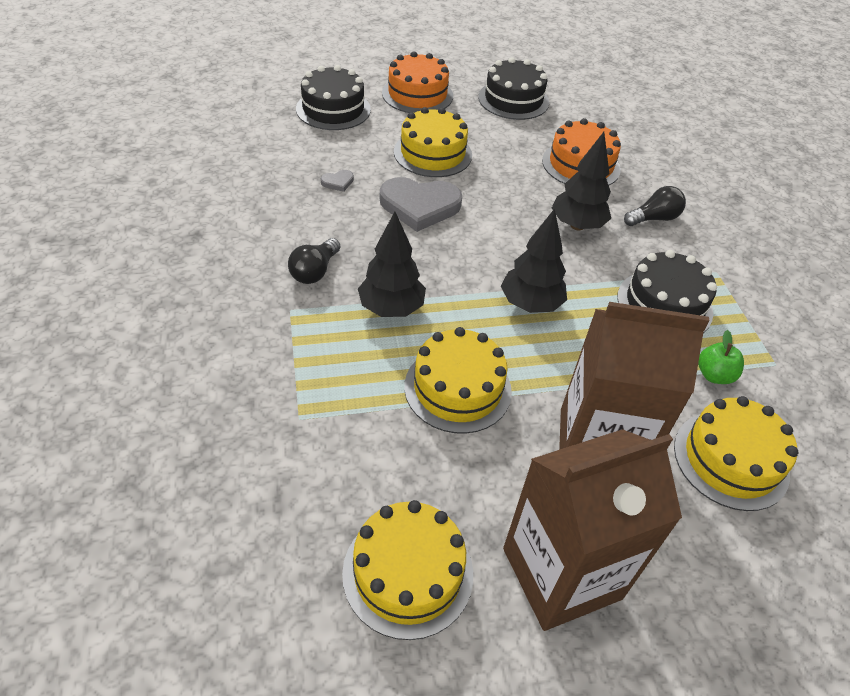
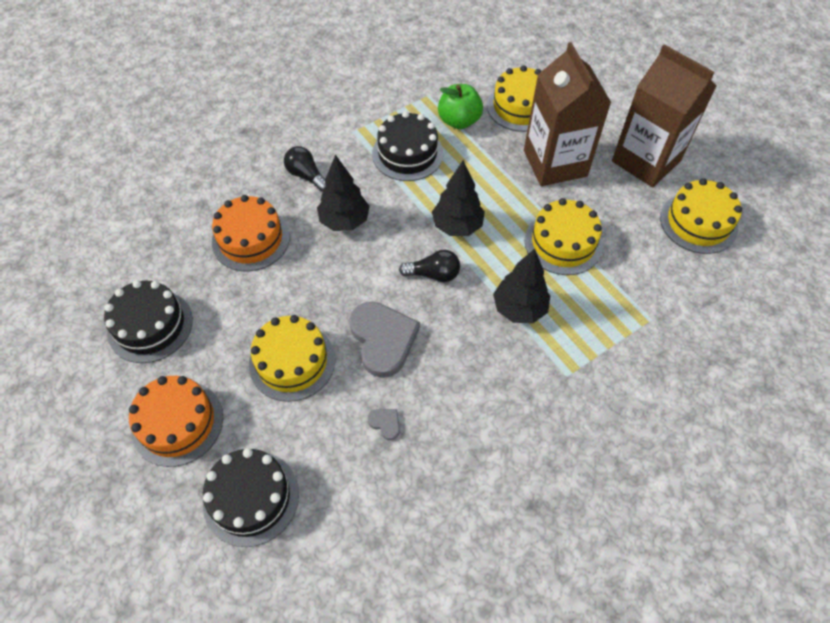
camera: 110 degrees left, 10 degrees up
(315, 271) = (515, 380): black light bulb -> black light bulb (433, 274)
(714, 375) = (459, 121): green apple -> green apple, size x1.54

